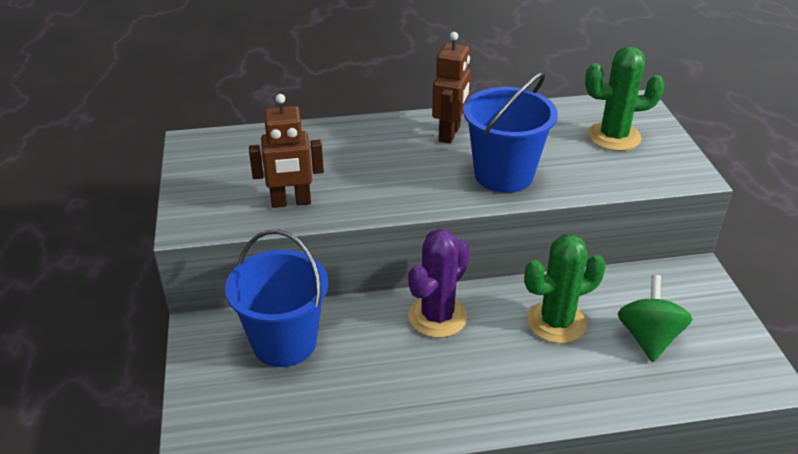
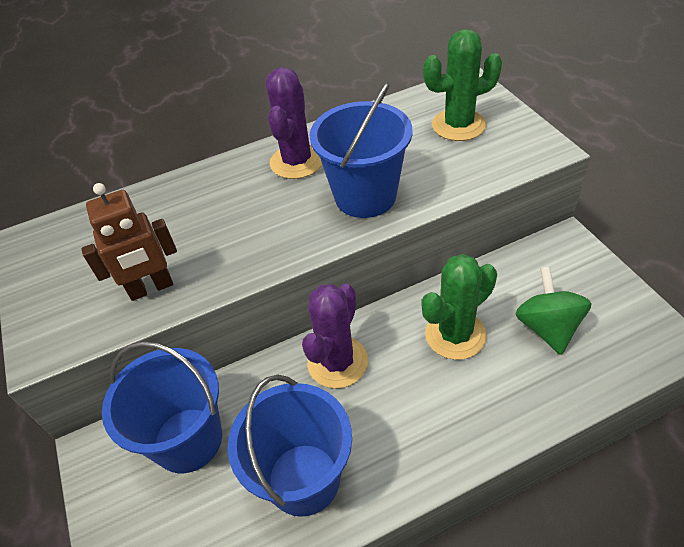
camera: 10 degrees left, 10 degrees up
(377, 397) = (303, 479): none -> blue bucket
(450, 134) = (297, 161): brown robot -> purple cactus

